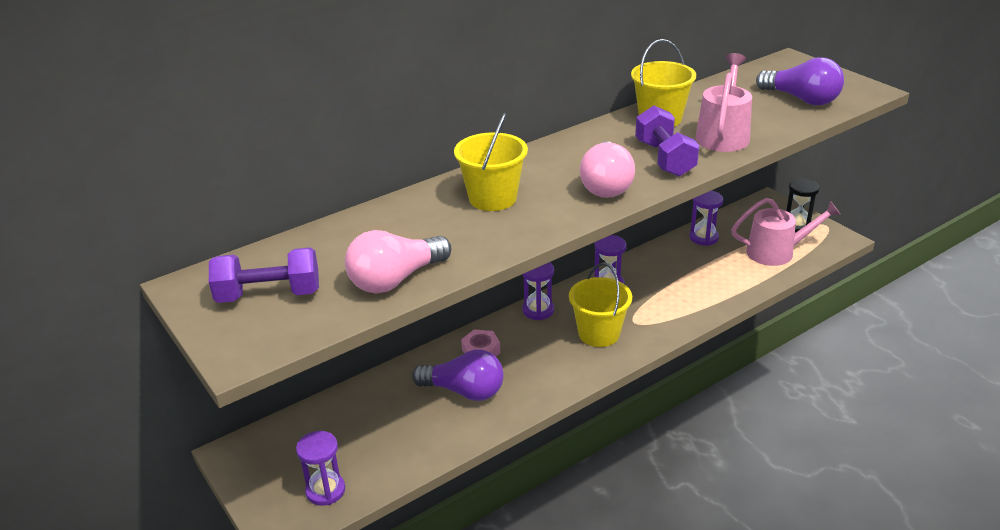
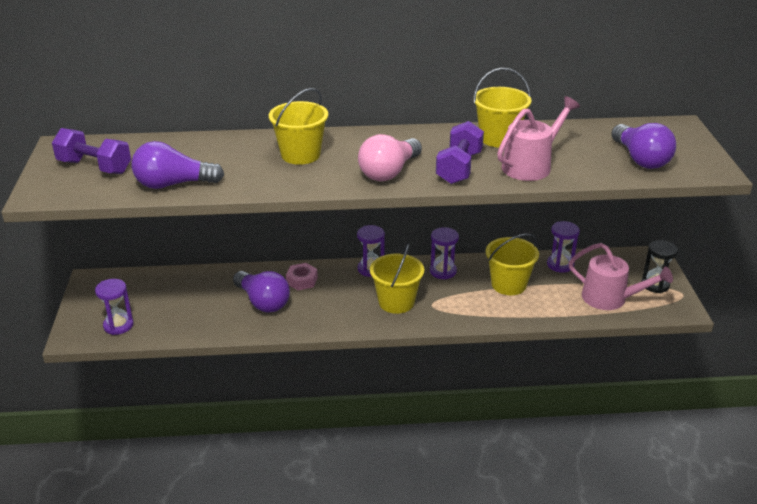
camera: 30 degrees right, 0 degrees up
(396, 279) = (173, 184): pink light bulb -> purple light bulb
(680, 274) = (508, 284): none -> yellow bucket

